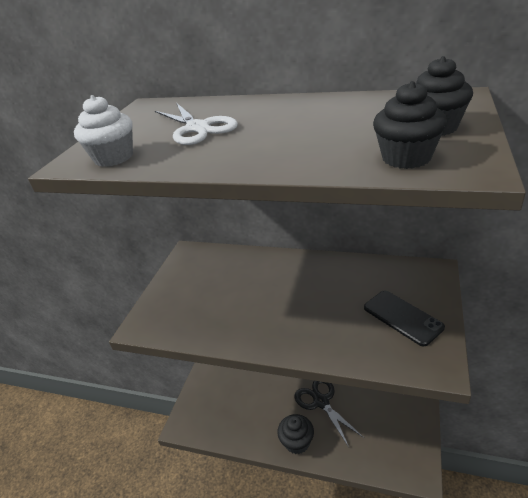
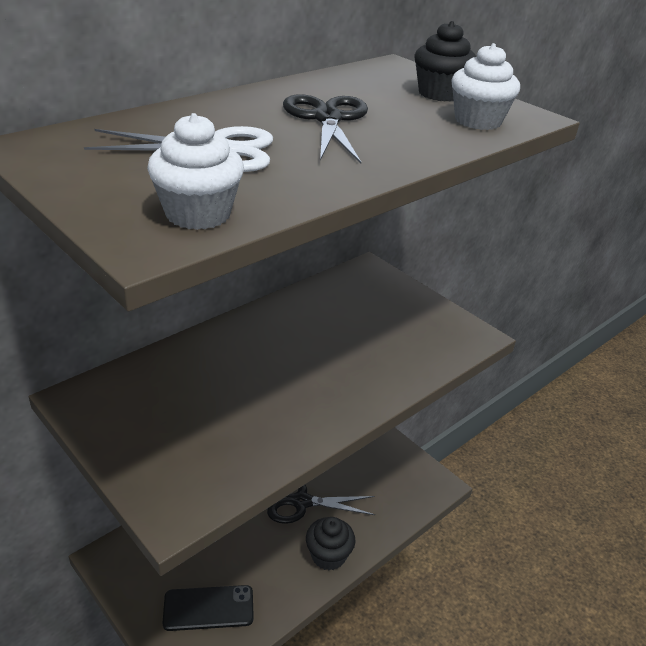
camera: 65 degrees left, 0 degrees up
(299, 125) = (327, 119): none -> black scissors
(402, 317) = (404, 318): black phone -> black phone (208, 608)
(406, 158) = (478, 121): black cupcake -> white cupcake

